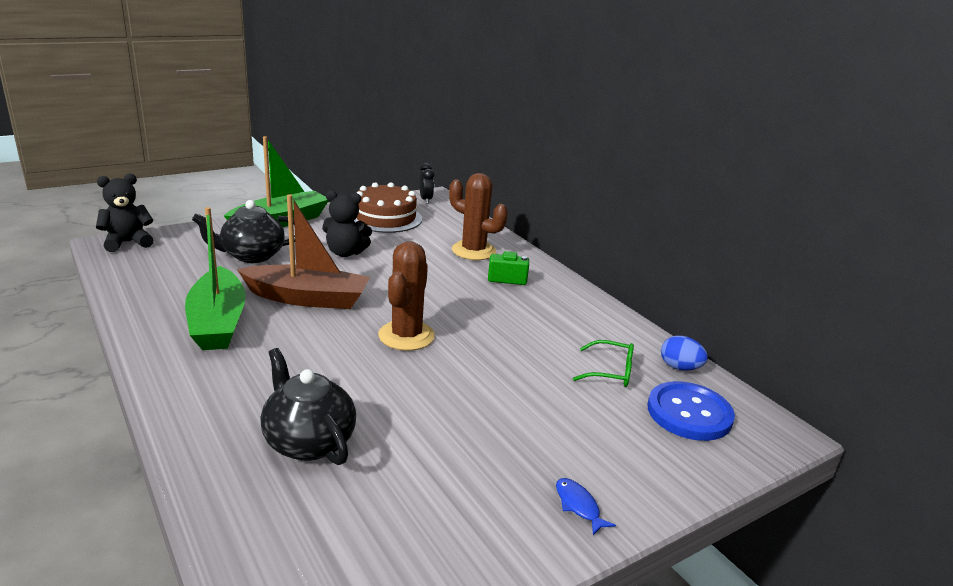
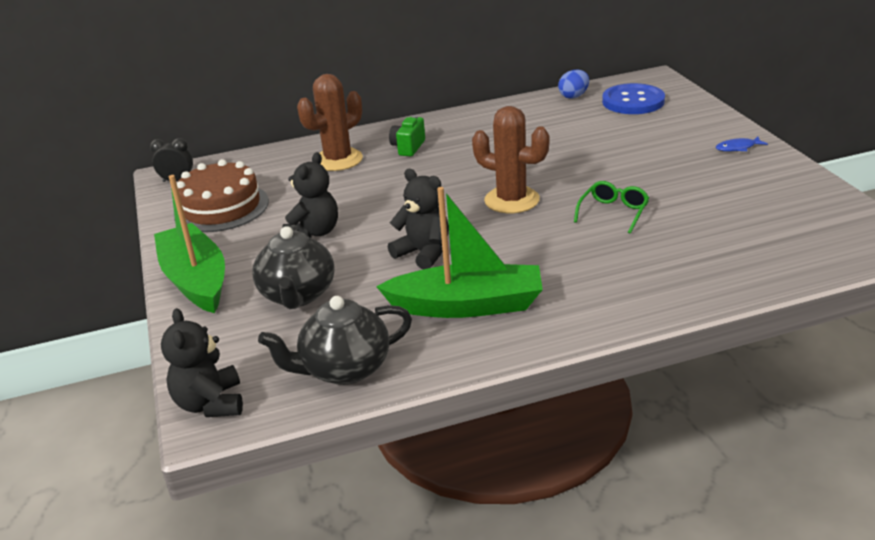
camera: 70 degrees left, 5 degrees up
(308, 298) = (423, 253): brown boat -> black teddy bear
(308, 442) = (678, 245): black teapot -> black teapot (344, 369)
(611, 372) = (578, 120): green glasses -> green glasses (613, 212)

